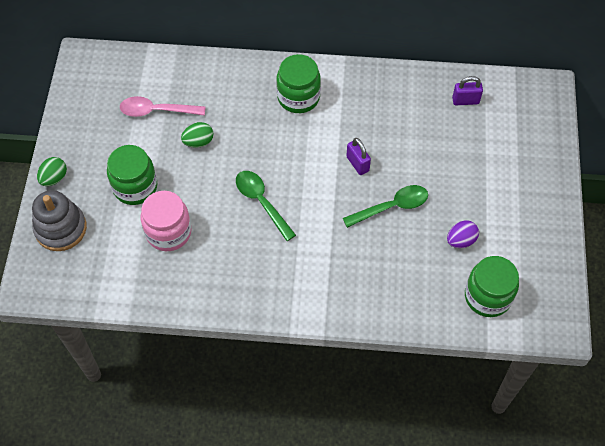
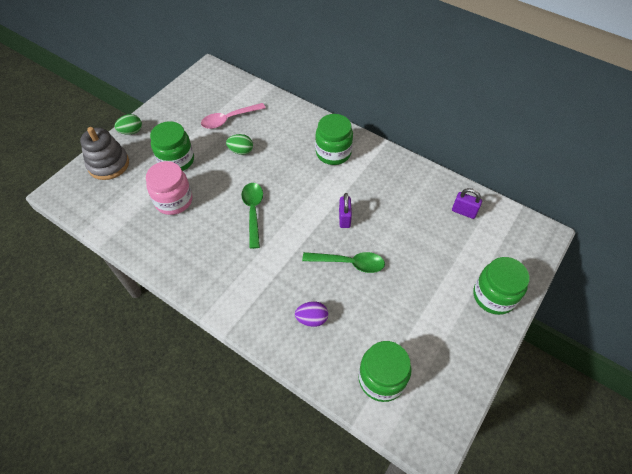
camera: 30 degrees right, 5 degrees down
(156, 111) = (229, 119): pink spoon -> pink spoon turned 60 degrees counterclockwise
(461, 240) = (389, 319): purple egg -> purple egg (312, 319)
(538, 171) = (494, 296): none -> green jar

